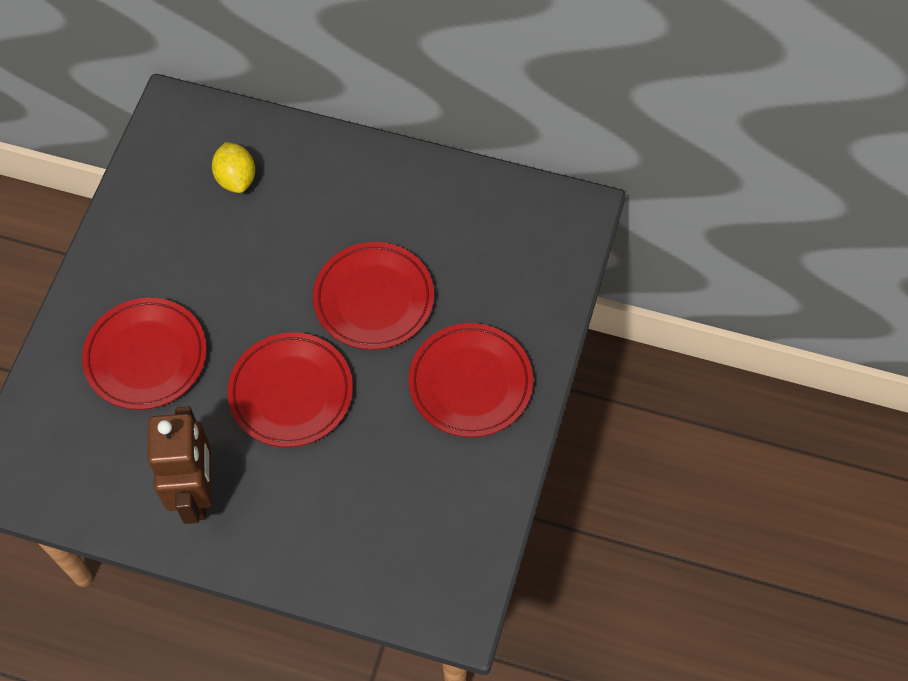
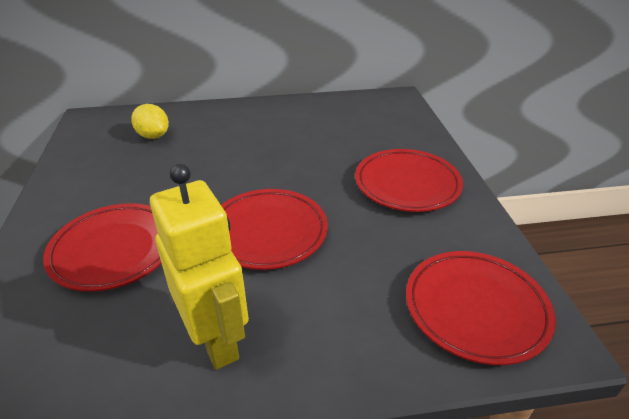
camera: 25 degrees left, 25 degrees down
(196, 493) = (216, 339): brown robot -> yellow robot
(373, 299) = (298, 164): red plate -> red plate (475, 309)

